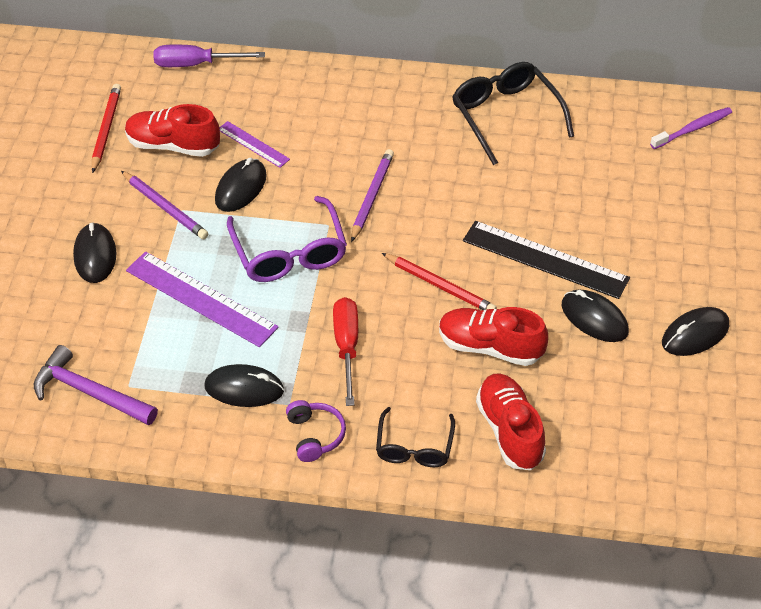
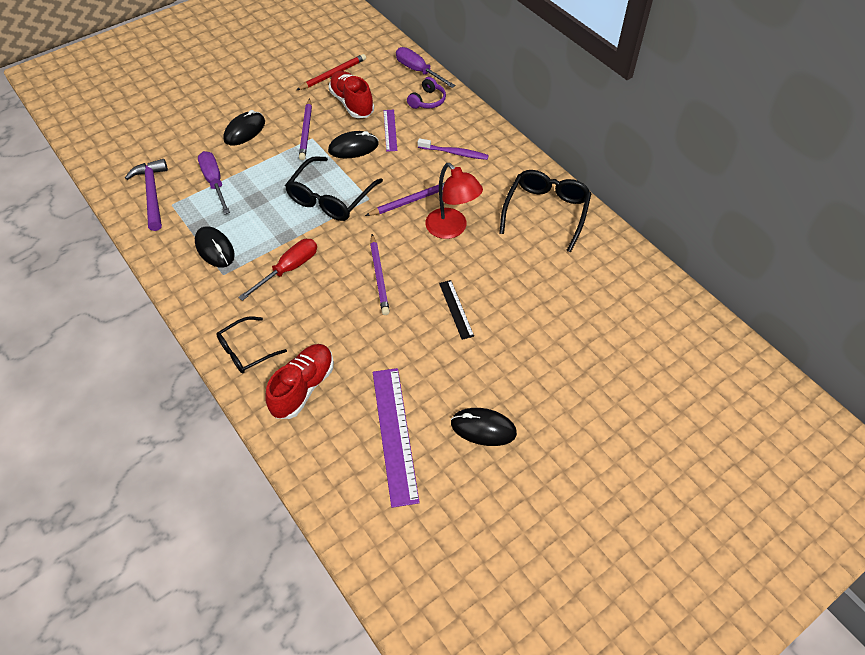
camera: 45 degrees right, 5 degrees up
(143, 329) = (214, 182): none -> purple screwdriver
(201, 299) = (259, 188): purple ruler -> purple ruler (394, 434)
(289, 252) = (330, 198): purple glasses -> black glasses
(315, 435) = (211, 301): purple headphones -> purple headphones (427, 101)
(440, 286) = (379, 276): red pencil -> purple pencil
(445, 194) = (451, 229): none -> red lamp
(490, 347) = (358, 332): red shoe -> none
(545, 259) = (456, 309): black ruler -> black ruler, size x0.54
(594, 318) = (436, 366): black mouse -> none
(693, 129) = (655, 304): purple toothbrush -> purple toothbrush (454, 153)

